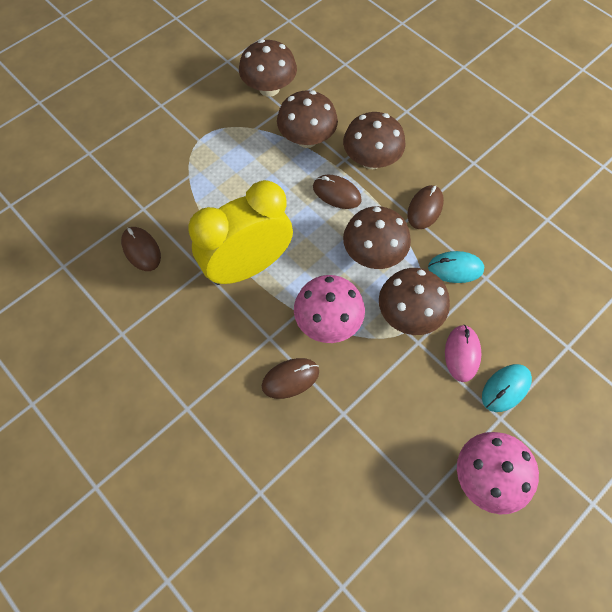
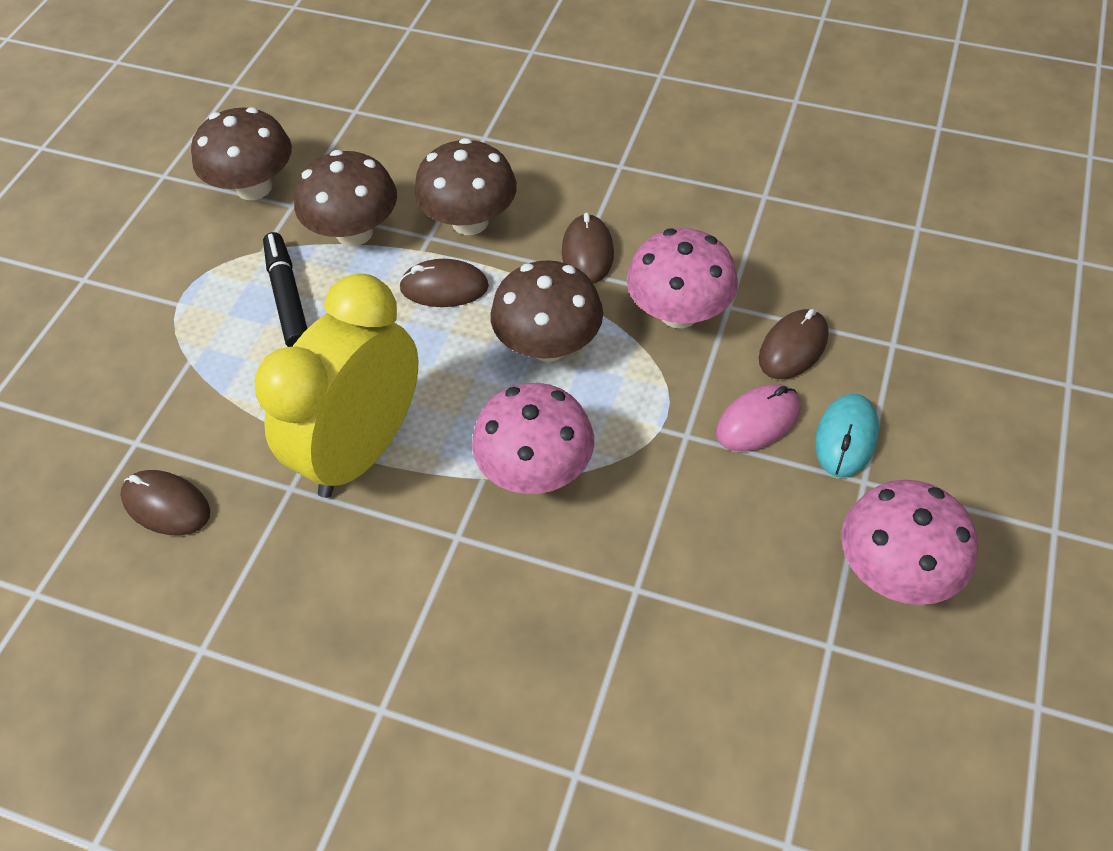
camera: 25 degrees left, 10 degrees down
(254, 162) = (288, 297): none -> black marker
(290, 379) = (525, 579): brown mouse -> brown mouse (793, 347)
(408, 314) = (650, 404): brown mushroom -> none
(455, 268) = (679, 312): turquoise mouse -> pink mushroom
(462, 354) = (758, 421): pink mouse -> pink mouse turned 75 degrees clockwise

